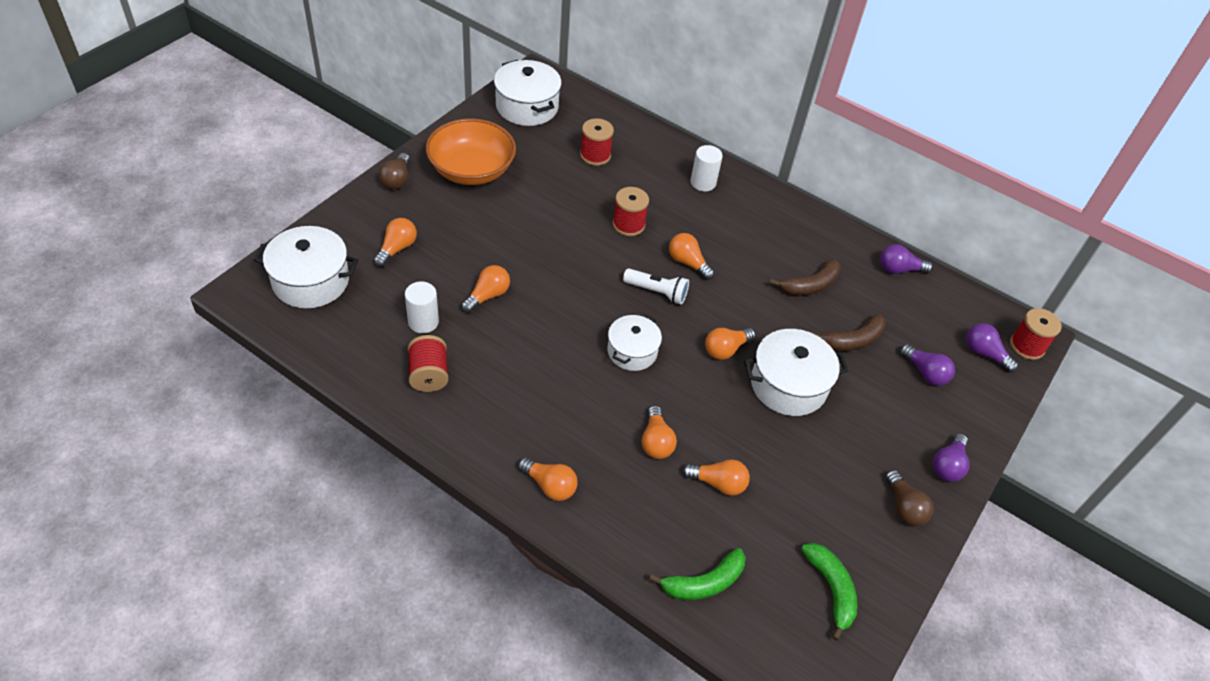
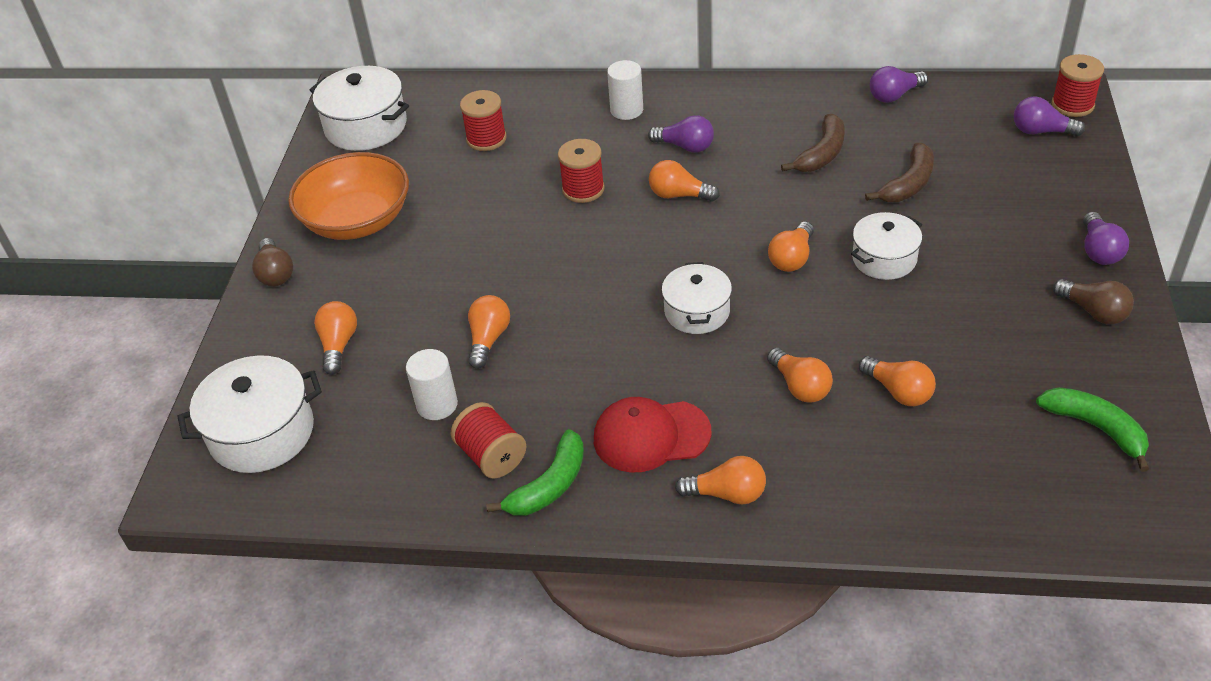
camera: 20 degrees left, 5 degrees down
(534, 419) = (651, 436): none -> red cap
(657, 292) = (671, 240): white flashlight -> none
(704, 583) = (970, 496): green banana -> green banana (549, 485)
(718, 483) = (898, 391): orange light bulb -> orange light bulb turned 60 degrees clockwise
(788, 385) = (884, 259): white pot -> white pot, size x0.65
(925, 373) = (1002, 177): purple light bulb -> purple light bulb (685, 146)

